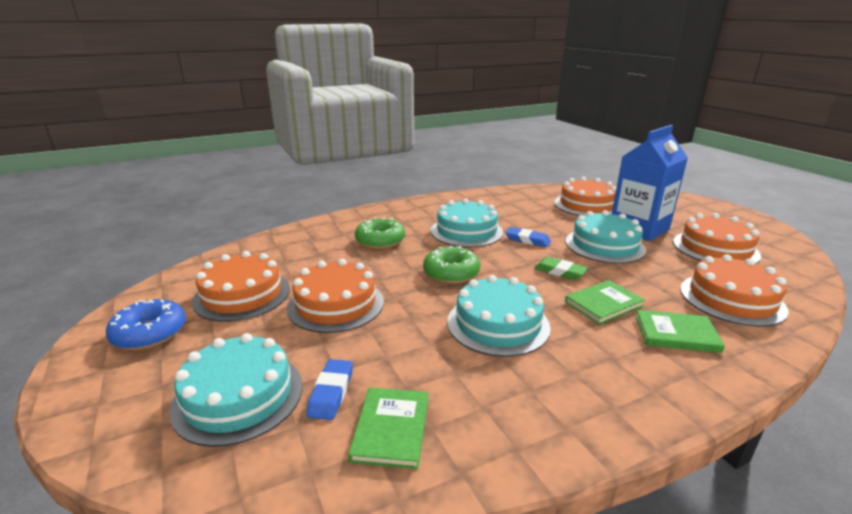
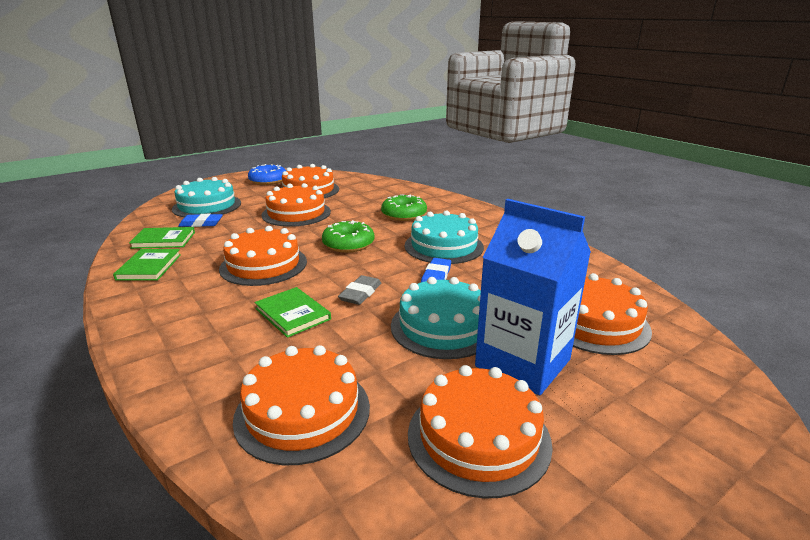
camera: 80 degrees right, 0 degrees up
(498, 324) = (263, 265): turquoise cake -> orange cake
(560, 272) = (360, 293): green eraser -> grey eraser
(676, 334) = (231, 351): green book -> green book (149, 267)

